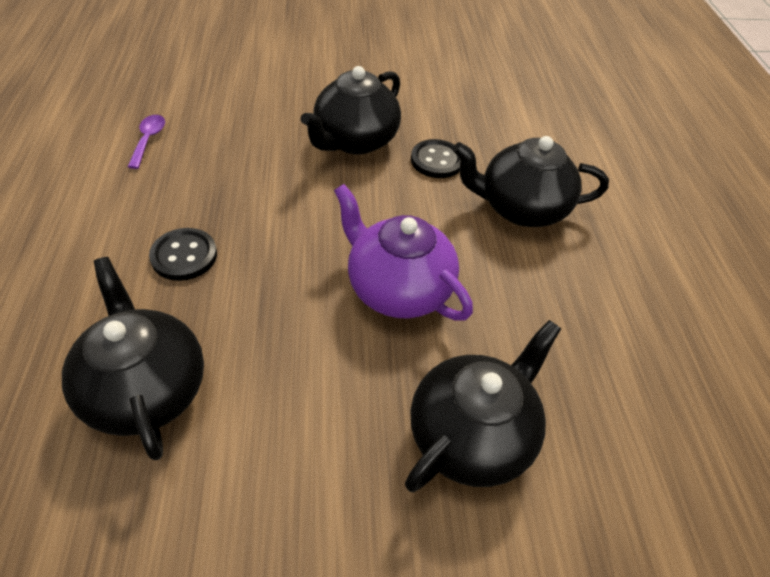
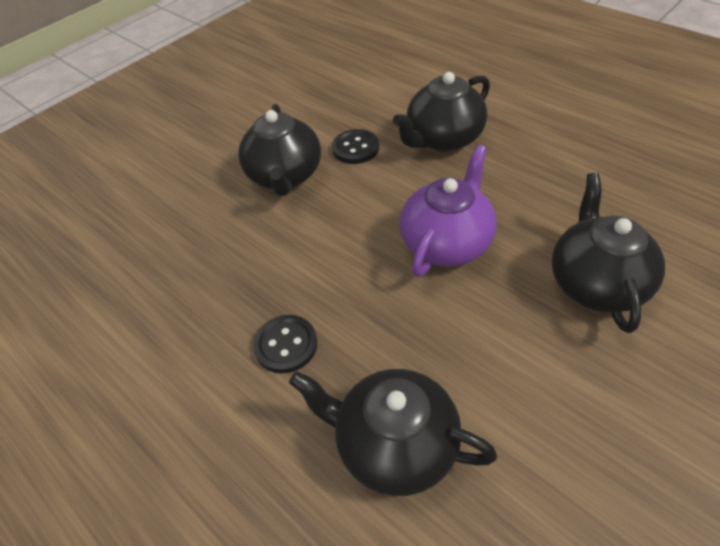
camera: 35 degrees left, 0 degrees up
(148, 140) = (127, 295): purple spoon -> none
(397, 289) = (447, 243): purple teapot -> purple teapot turned 120 degrees clockwise

